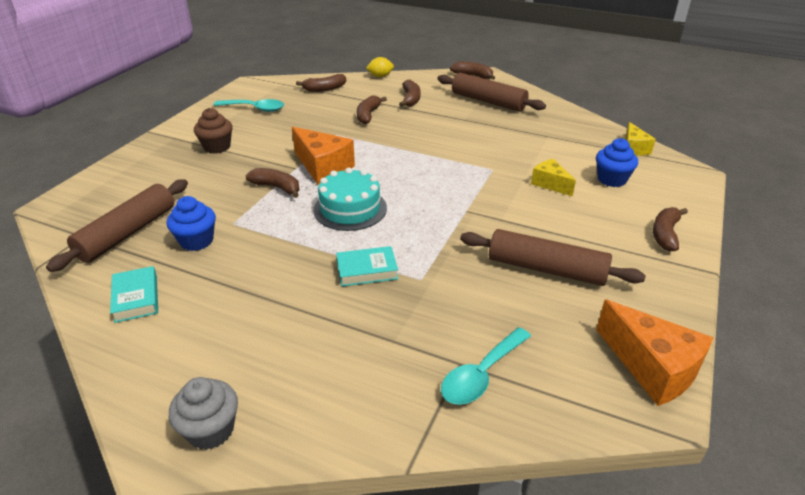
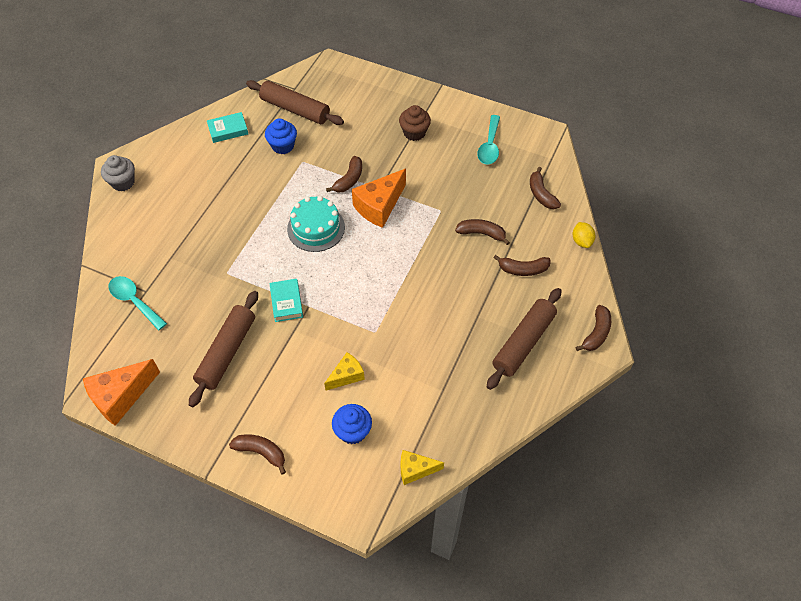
camera: 90 degrees right, 20 degrees up
(367, 270) = (239, 241): turquoise book -> turquoise book (286, 302)

